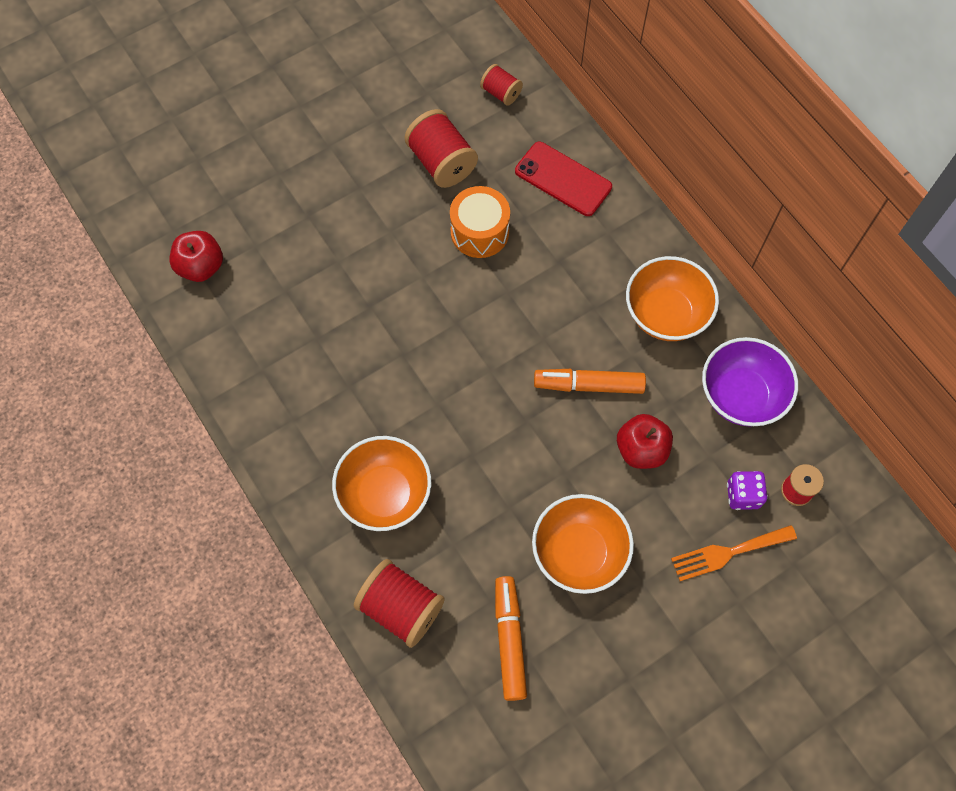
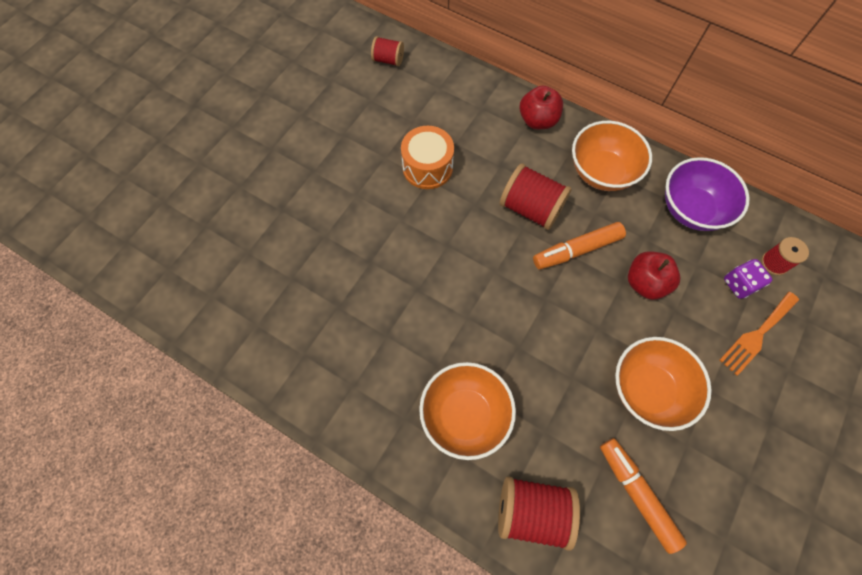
camera: 25 degrees left, 0 degrees up
(201, 267) = (207, 289): red apple -> red apple (537, 120)
(442, 162) = (369, 127): red spool -> red spool (531, 208)
(563, 179) = (469, 104): red phone -> none

